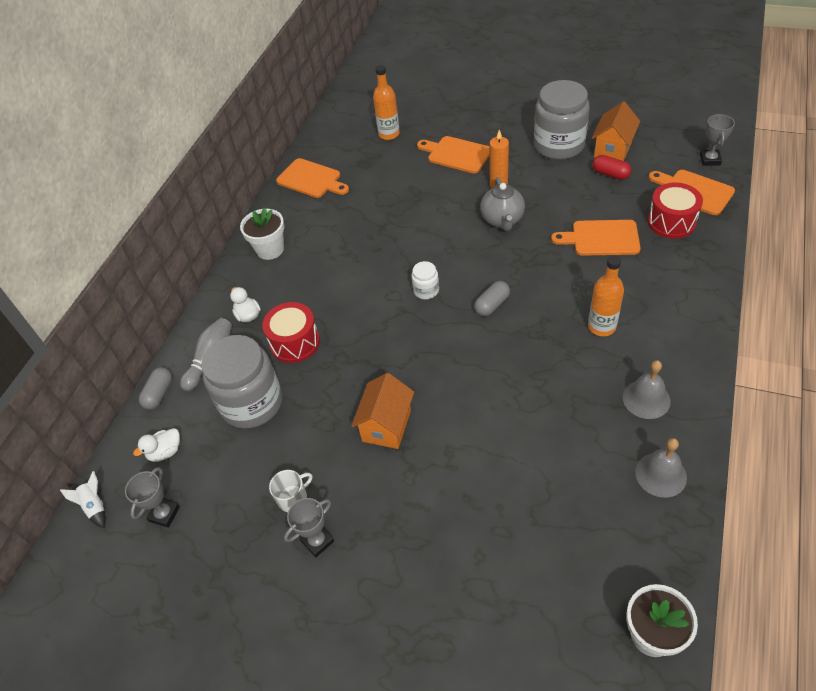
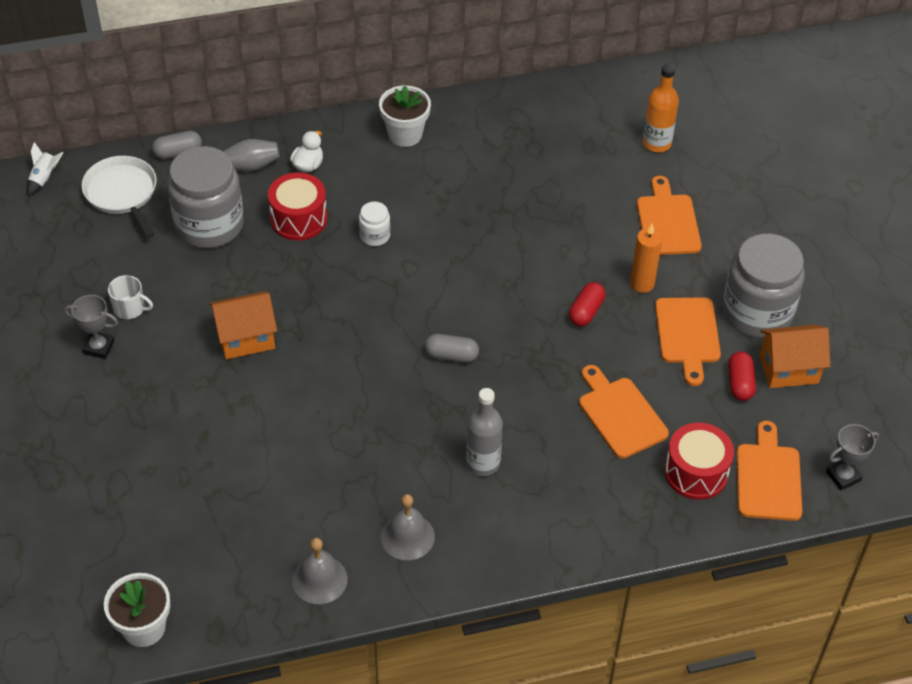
camera: 50 degrees right, 0 degrees up
(164, 514) = (64, 228): grey trophy -> none
(165, 452) = (122, 193): white duck -> white pan
(311, 179) = (531, 113): orange cutting board -> orange cutting board (687, 335)
(426, 290) = (435, 291): white jar -> white jar (375, 235)
(502, 220) = (586, 311): grey teapot -> red capsule
(601, 326) = (483, 463): orange bottle -> grey bottle

